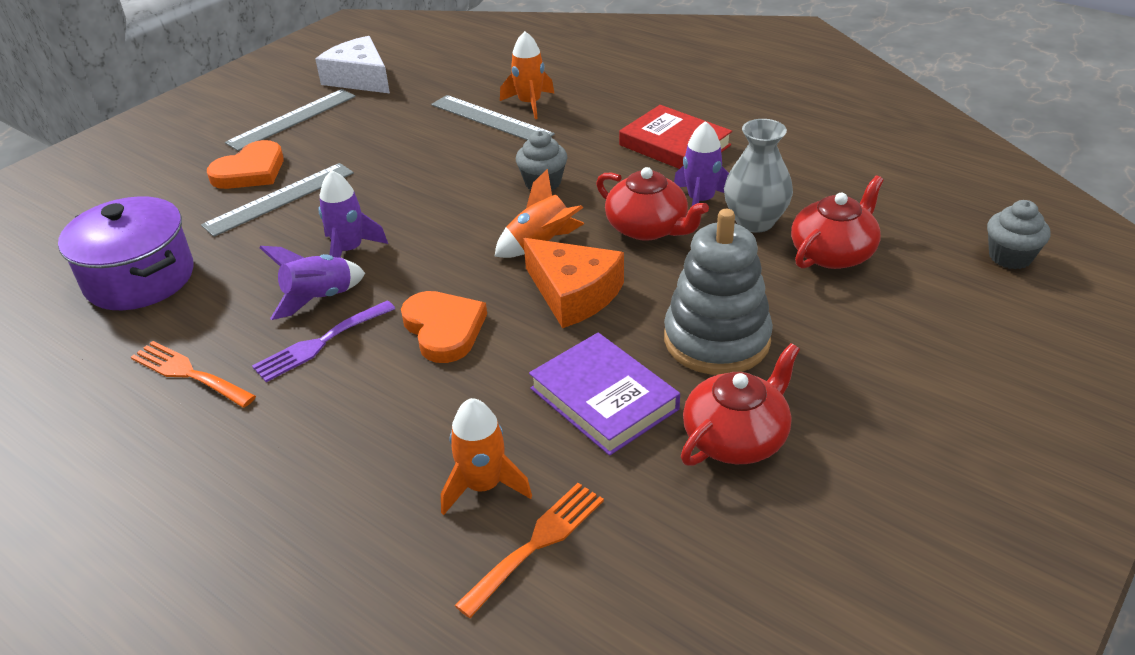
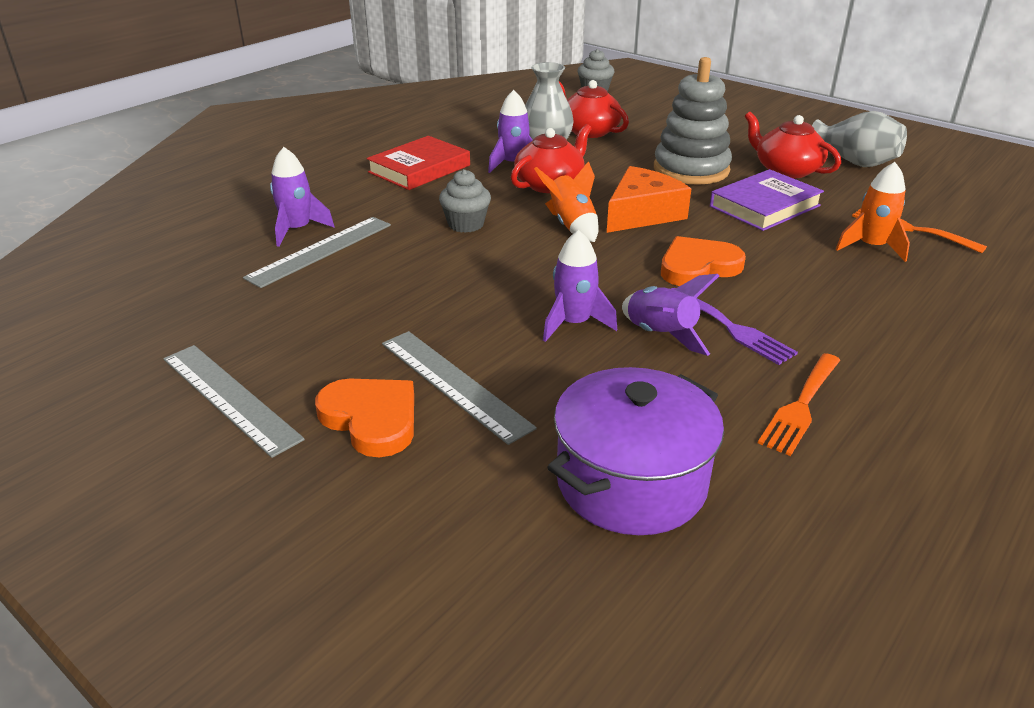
camera: 90 degrees left, 5 degrees down
(359, 78) = (136, 347): white cheese -> none
(530, 104) = (297, 230): orange rocket -> purple rocket
(791, 529) = (854, 162): none -> grey vase

